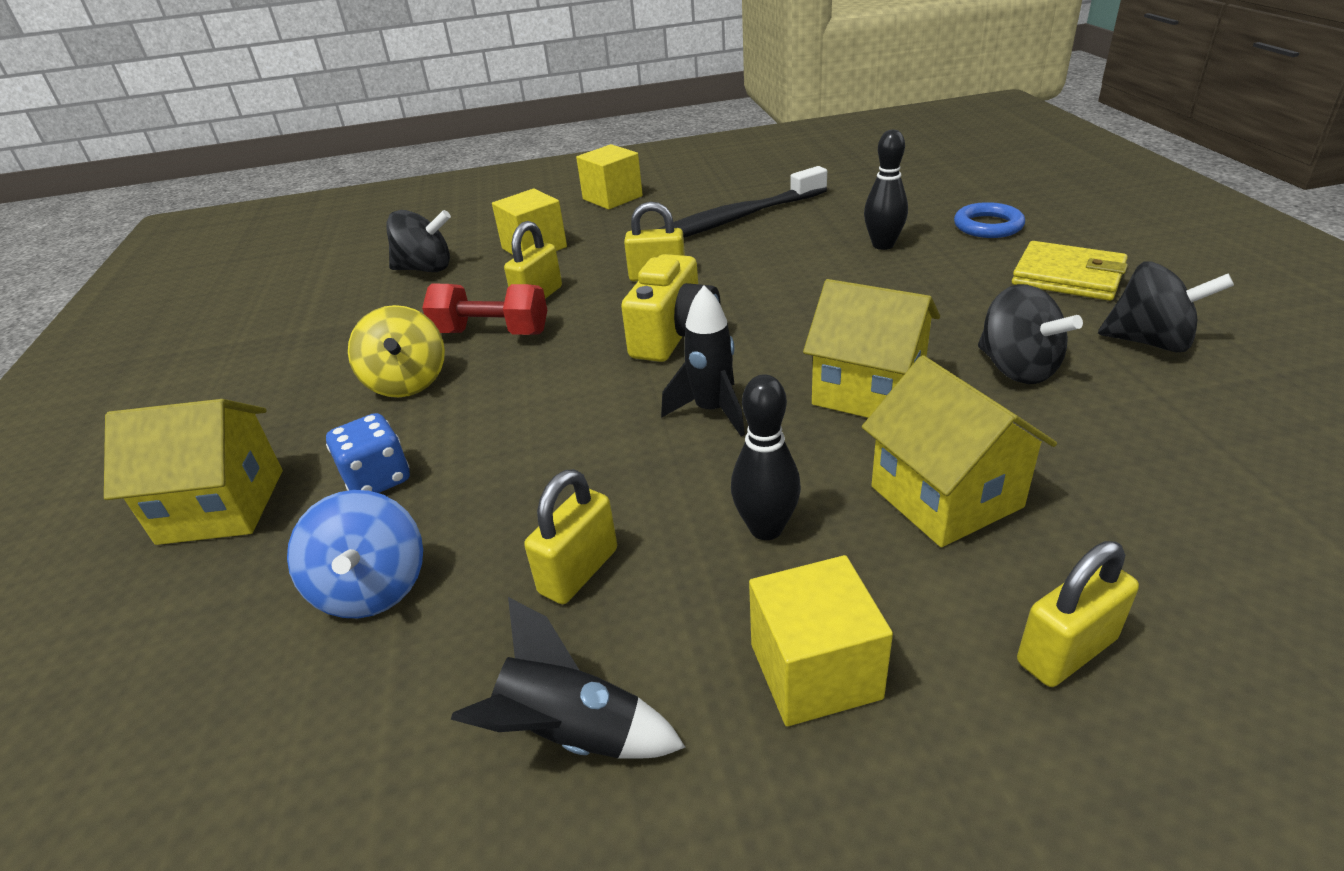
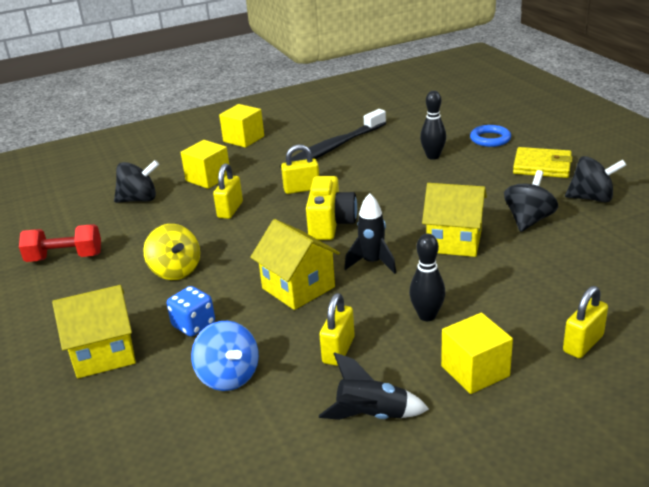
camera: 15 degrees left, 5 degrees down
(491, 333) = (212, 235): red dumbbell -> red dumbbell (65, 257)
(946, 497) = (511, 288): yellow house -> yellow house (298, 288)
(1017, 369) = (528, 220): black spinning top -> black spinning top turned 105 degrees counterclockwise

